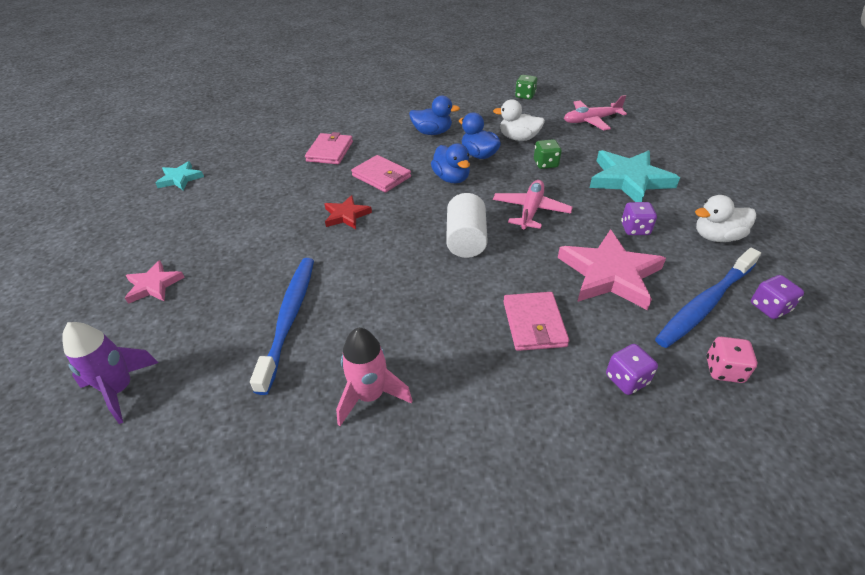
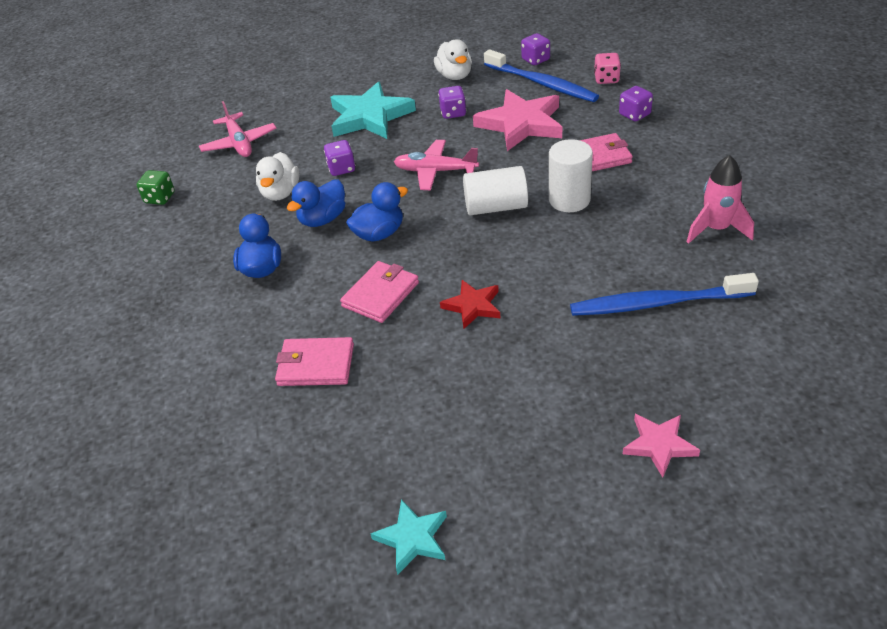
camera: 95 degrees left, 0 degrees up
(120, 389) = (806, 397): purple rocket -> none
(461, 288) = (569, 200): none -> white cylinder
(545, 164) = (341, 169): green dice -> purple dice

